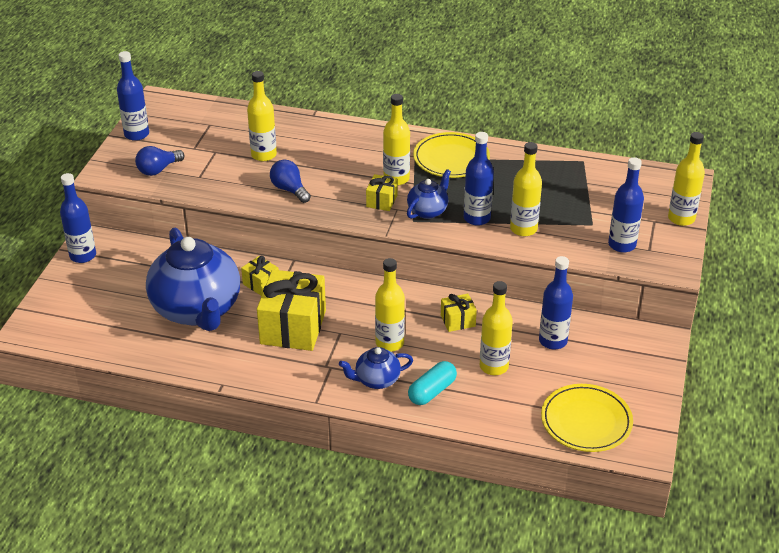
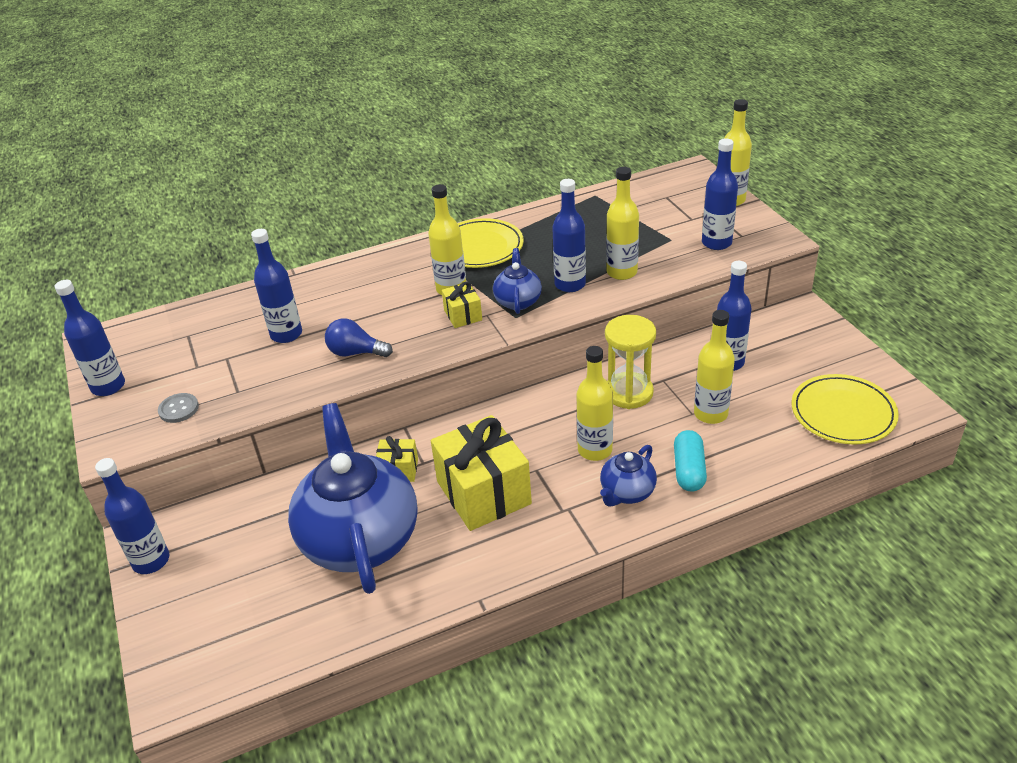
camera: 35 degrees left, 0 degrees up
(158, 170) = (178, 409): blue light bulb -> grey button
(197, 310) = (359, 538): blue teapot -> blue teapot turned 135 degrees counterclockwise
(264, 155) = (286, 334): yellow bottle -> blue bottle
(458, 321) = (628, 393): yellow gift -> yellow hourglass

